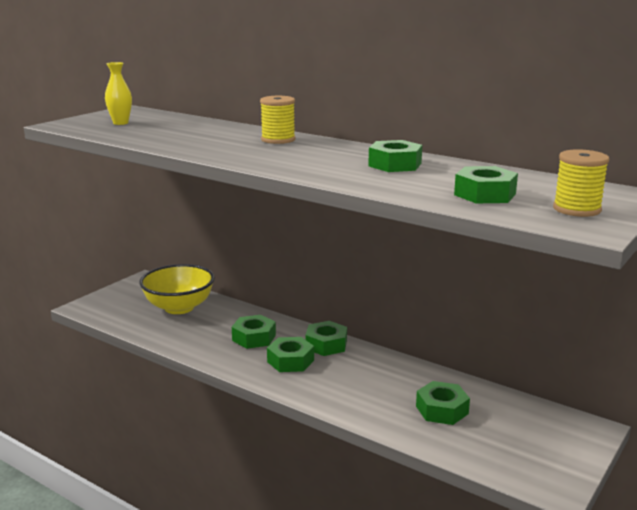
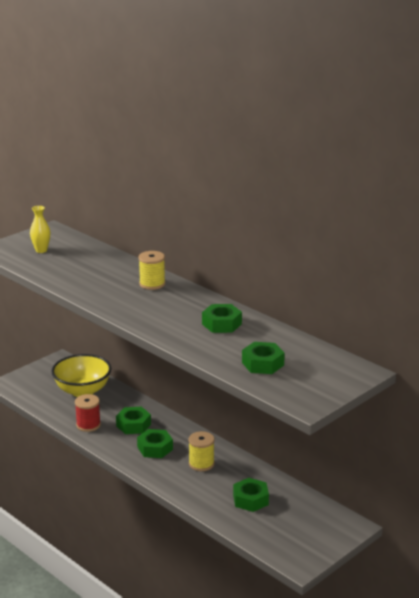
camera: 10 degrees right, 5 degrees up
(195, 342) = (88, 425): none -> red spool
(326, 344) = (187, 437): green nut -> none
(577, 209) = (312, 385): yellow spool -> yellow spool (201, 464)

